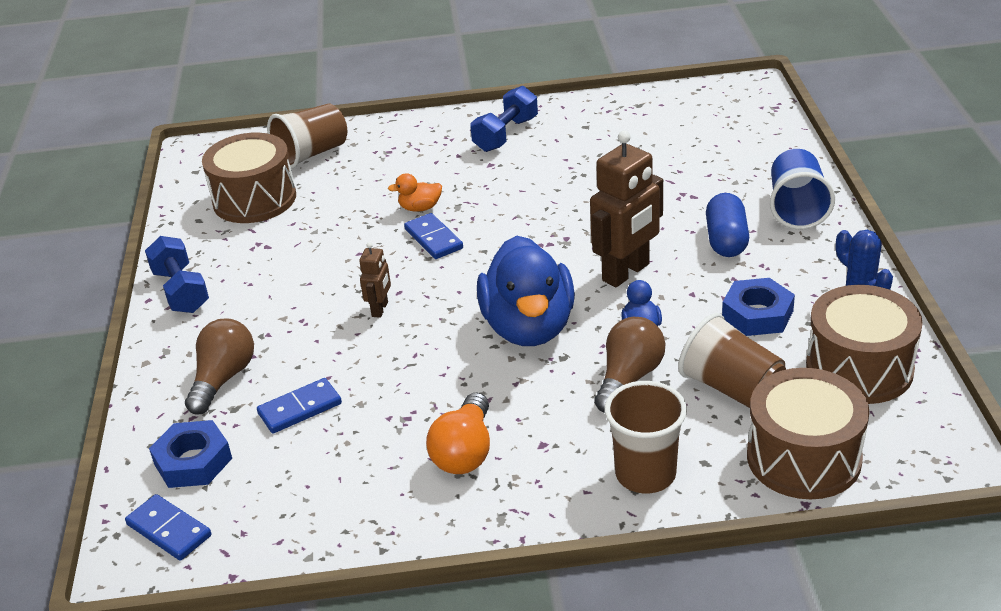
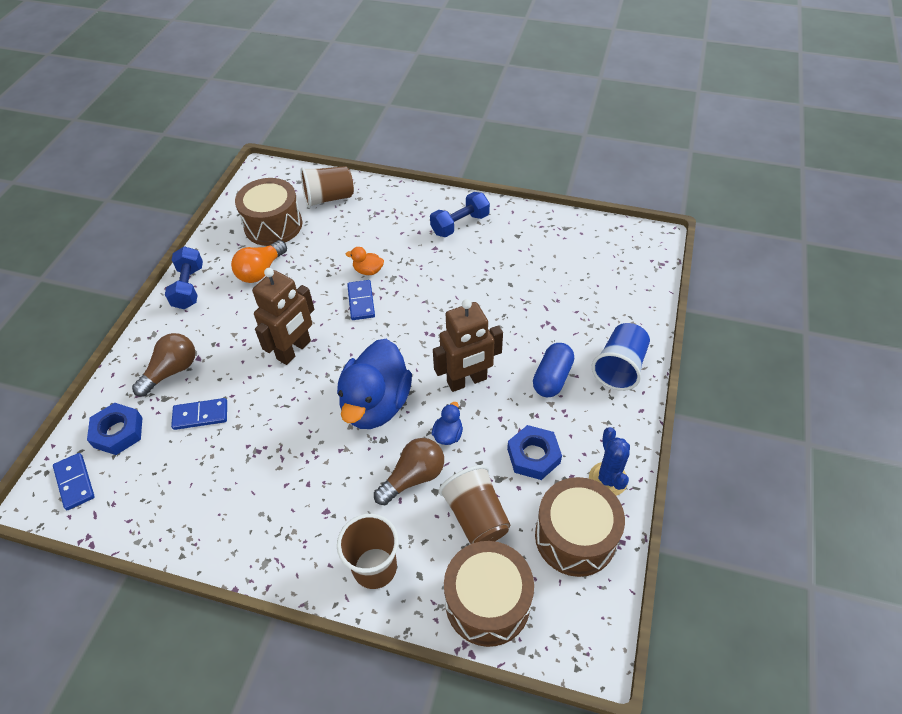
camera: 20 degrees right, 15 degrees up
(380, 309) = (294, 350): brown robot -> brown robot, size x2.01
(465, 452) = (275, 496): orange light bulb -> orange light bulb (261, 271)

